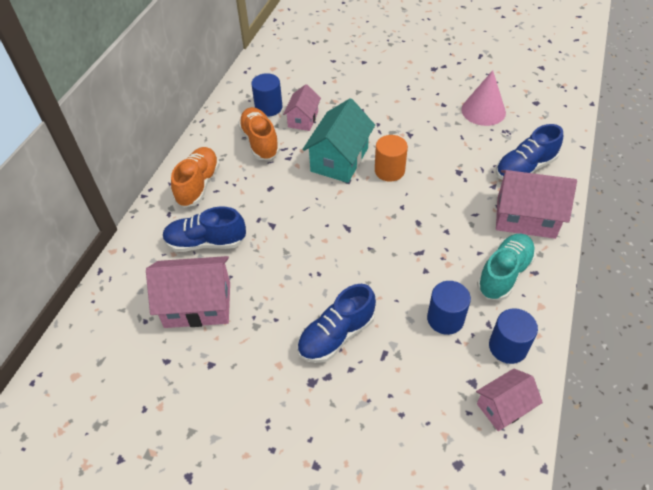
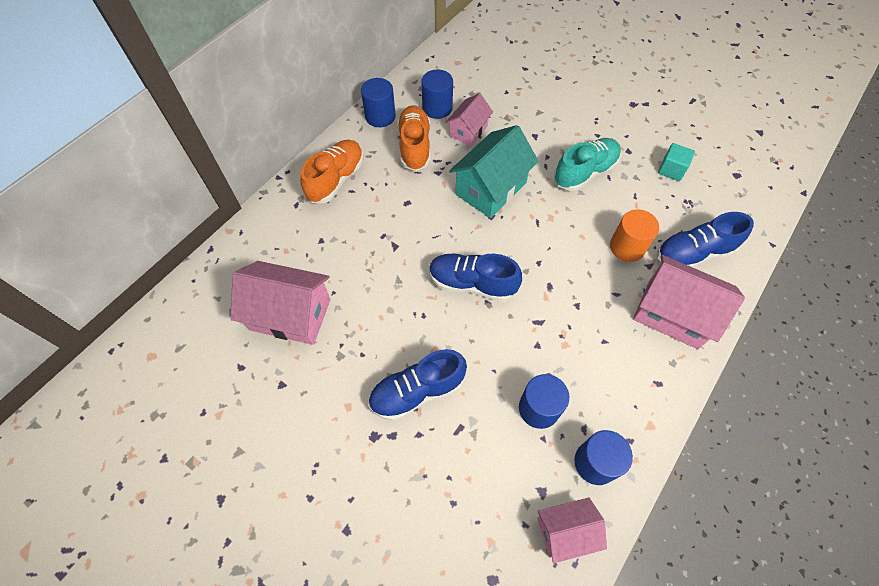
camera: 15 degrees right, 10 degrees up
(206, 242) = (322, 247): blue shoe -> blue shoe (472, 283)
(220, 125) = (380, 116): none -> blue cylinder
(389, 171) = (540, 216): orange cylinder -> orange cylinder (627, 247)
(483, 111) = (671, 170): pink cone -> turquoise cube
(504, 274) = (623, 375): turquoise shoe -> turquoise shoe (585, 172)

